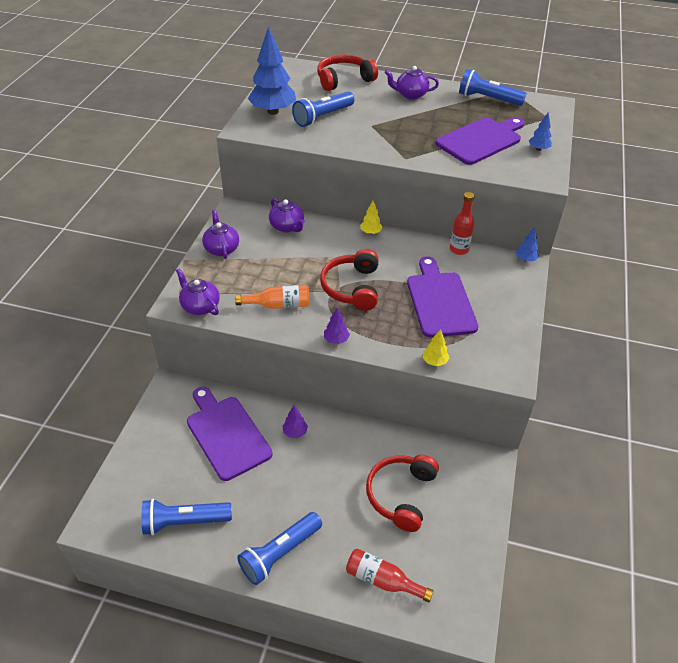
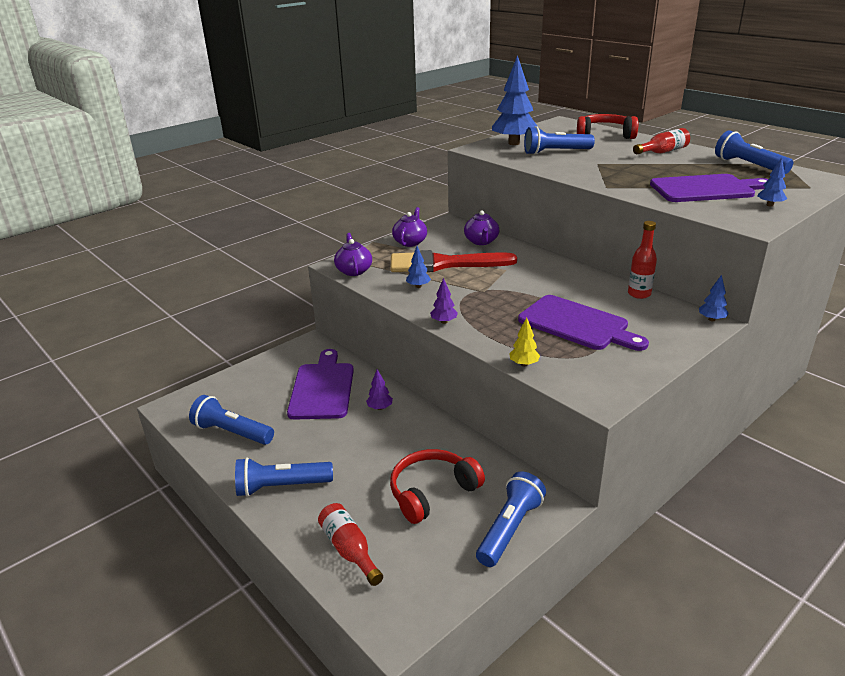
camera: 35 degrees right, 15 degrees down
(277, 268) = (443, 264): none -> red brush
(278, 305) = (418, 286): orange bottle -> blue tree
(352, 287) = (497, 292): red headphones -> none
(371, 232) = (557, 262): yellow tree -> none
(410, 95) = (662, 152): purple teapot -> red bottle
(440, 301) = (577, 324): purple cutting board -> purple cutting board turned 105 degrees clockwise
(477, 498) = (509, 529): none -> blue flashlight

